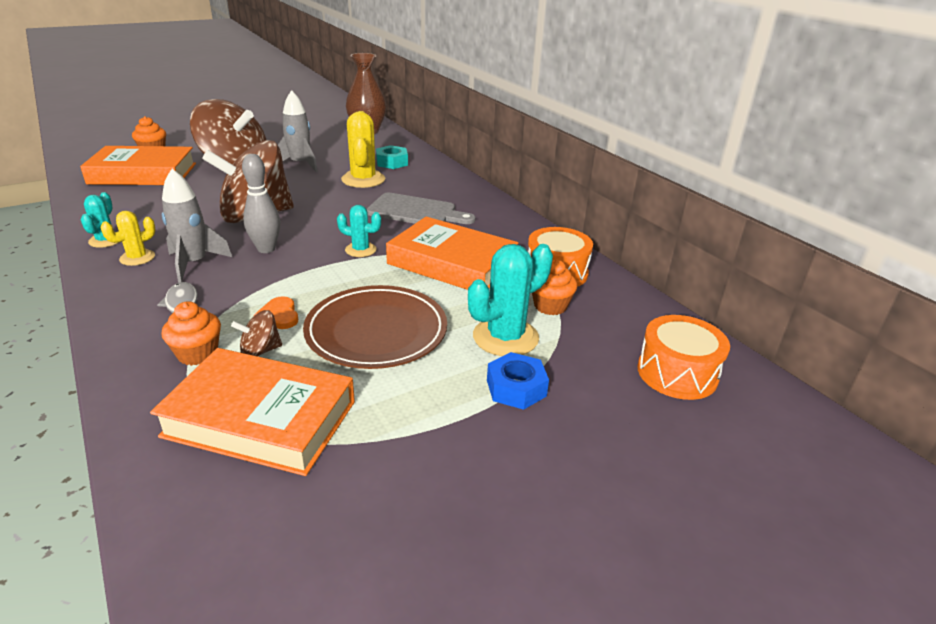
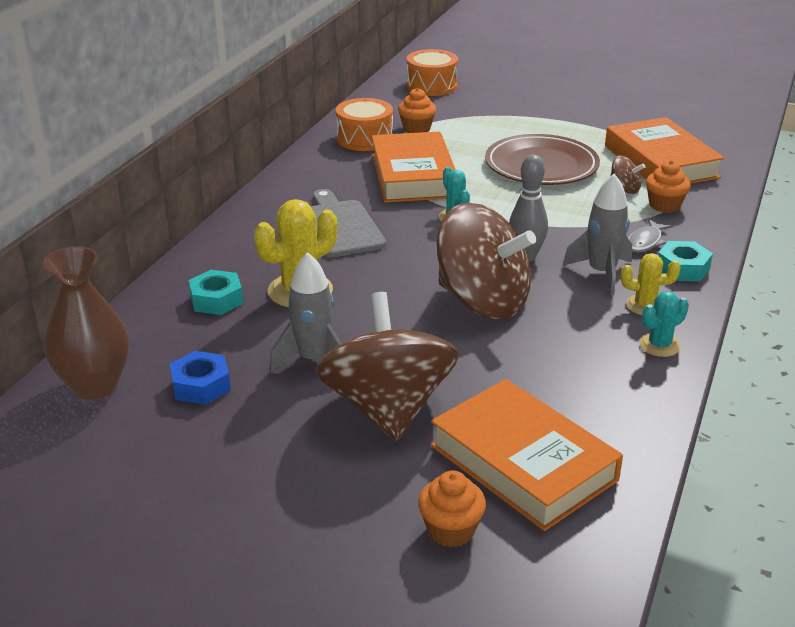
camera: 125 degrees left, 0 degrees up
(126, 297) = (682, 268): none -> turquoise nut
(279, 315) = (586, 202): orange heart -> none
(505, 337) = (476, 131): turquoise cactus -> none
(516, 388) = (517, 115): blue nut -> blue nut (201, 385)

